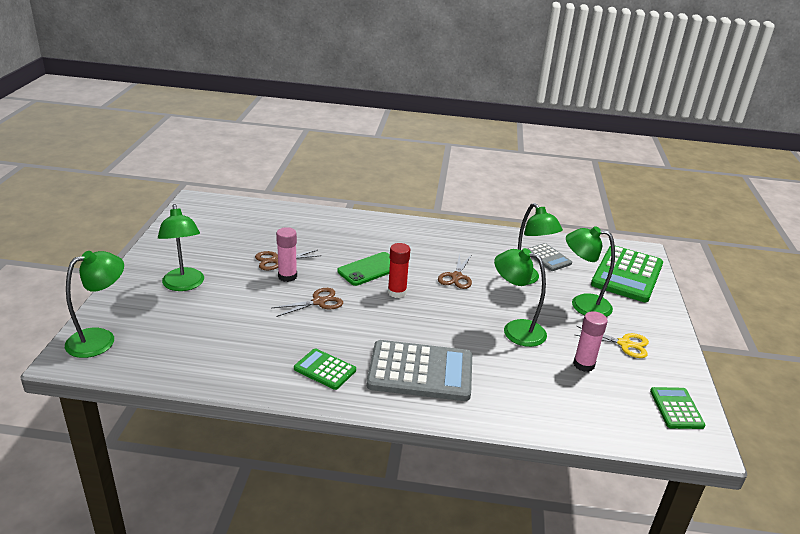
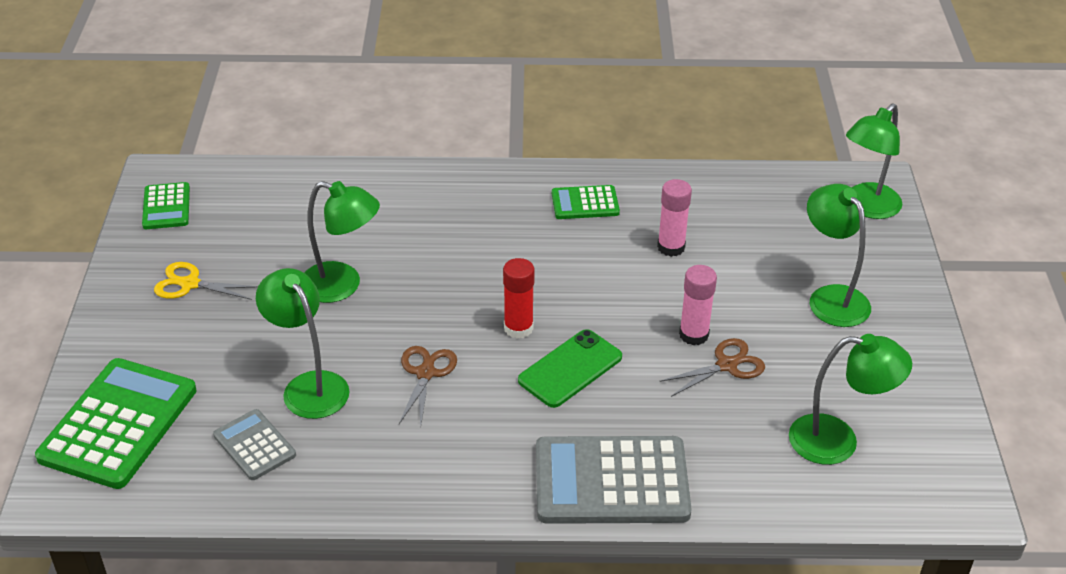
camera: 175 degrees right, 10 degrees up
(319, 302) = (628, 295): brown scissors -> none
(325, 369) = (585, 203): green calculator -> green calculator turned 150 degrees clockwise
(420, 371) = (470, 214): grey calculator -> grey calculator (611, 482)
(582, 304) = (227, 345): green lamp -> green lamp (838, 441)
(583, 364) = (260, 247): pink glue stick -> pink glue stick (671, 247)

